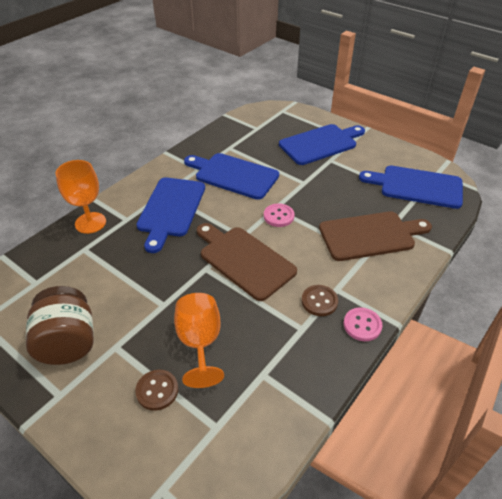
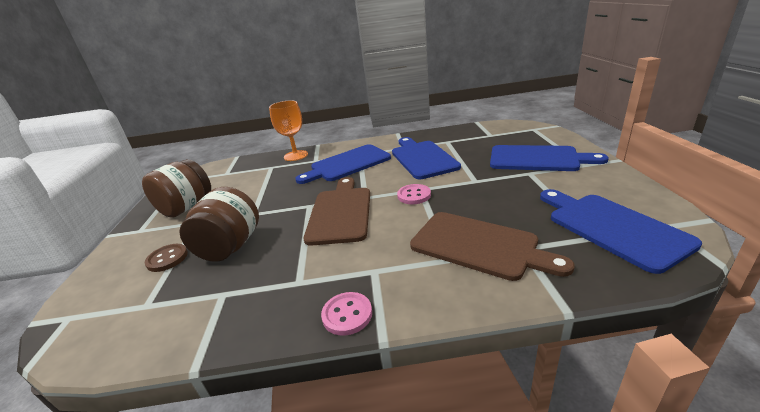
camera: 50 degrees right, 15 degrees down
(200, 343) = (230, 247): orange goblet -> brown jar
(319, 301) = (344, 271): brown button -> none

